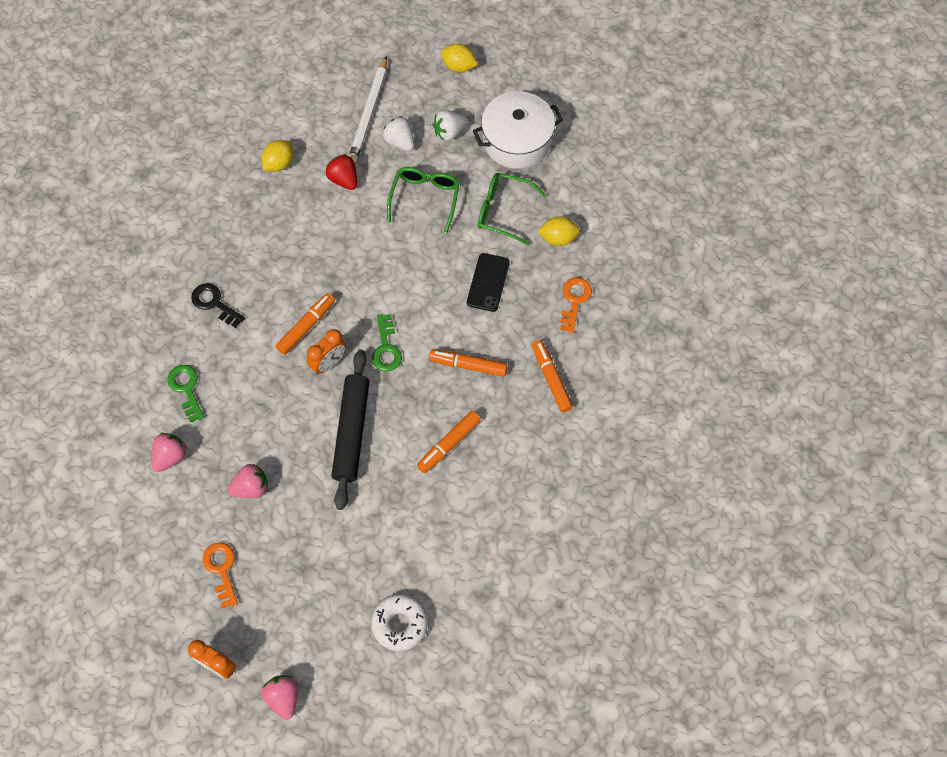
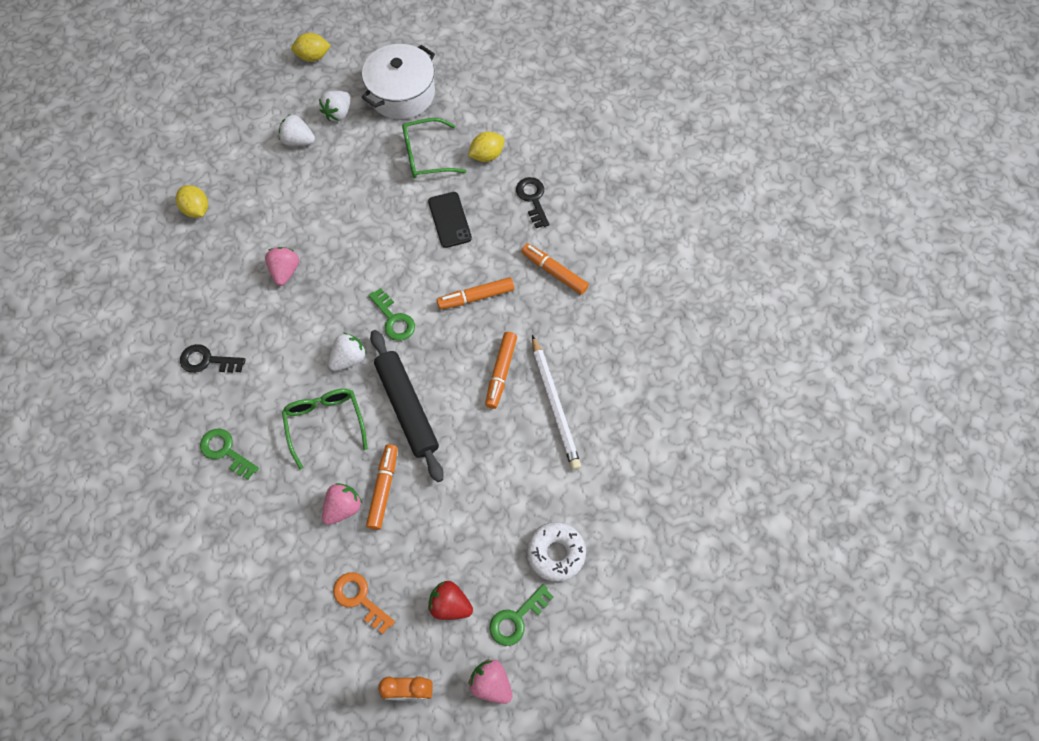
camera: 30 degrees left, 0 degrees up
(170, 457) = (246, 522): pink strawberry -> pink strawberry (285, 271)
(279, 163) = (197, 209): yellow lemon -> yellow lemon turned 45 degrees counterclockwise
(306, 326) = (308, 337): orange marker -> orange marker (383, 488)
(329, 363) = (349, 358): orange clock -> white strawberry
(335, 658) = (516, 619): none -> green key
(344, 179) = (266, 195): red strawberry -> red strawberry (450, 605)
(369, 112) = (255, 129): white pencil -> white pencil (554, 404)
(425, 198) = (350, 177): green glasses -> green glasses (325, 423)
(574, 300) = (533, 199): orange key -> black key

